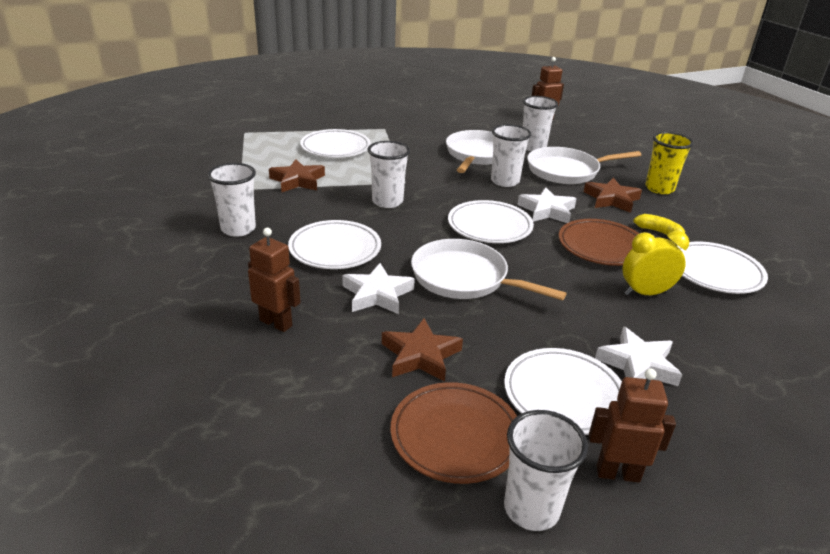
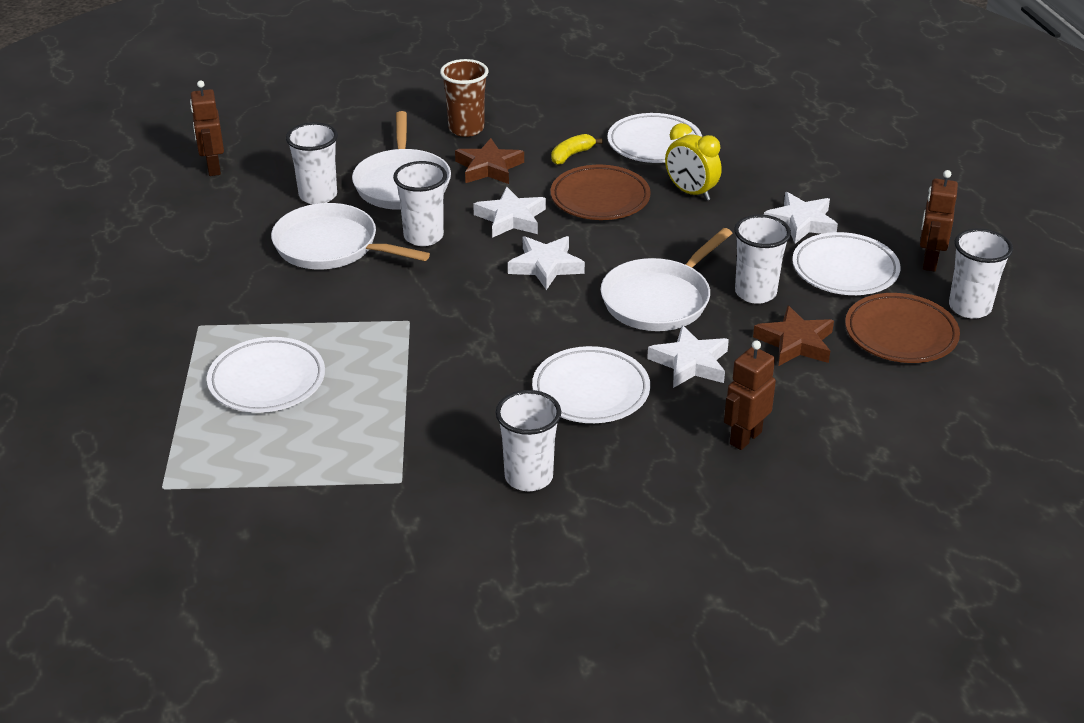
camera: 80 degrees left, 5 degrees up
(297, 180) = (383, 422): brown star -> none
(387, 201) = (467, 340): white cup -> white cup (755, 293)
(489, 226) = (546, 266): white plate -> white star
(645, 293) = (691, 192): yellow clock -> yellow clock turned 45 degrees counterclockwise
(659, 188) = (466, 129): yellow cup -> brown cup

